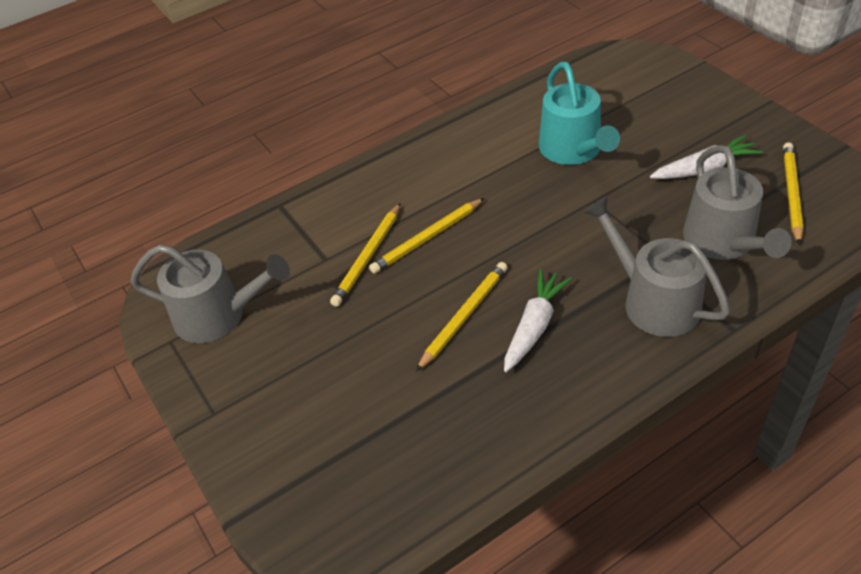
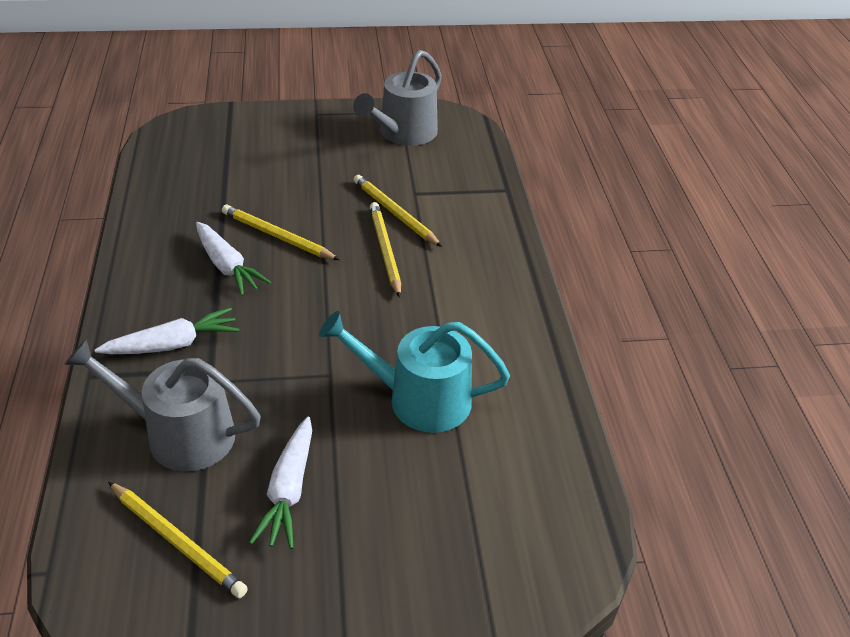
camera: 110 degrees right, 5 degrees down
(464, 317) = (277, 236): yellow pencil -> yellow pencil turned 150 degrees clockwise
(654, 301) = (172, 344): grey watering can -> white carrot

